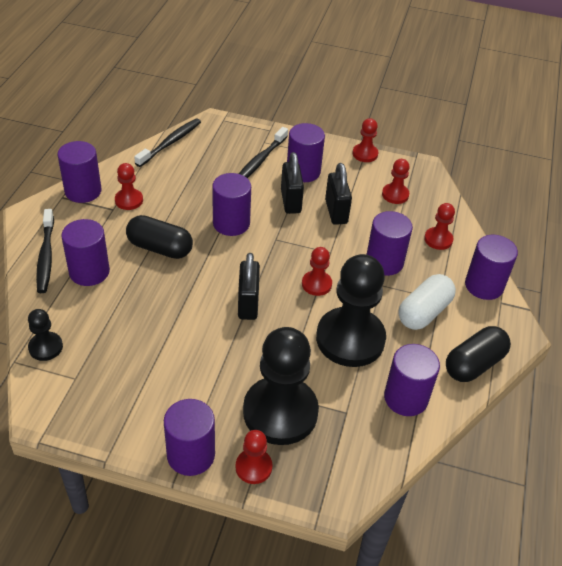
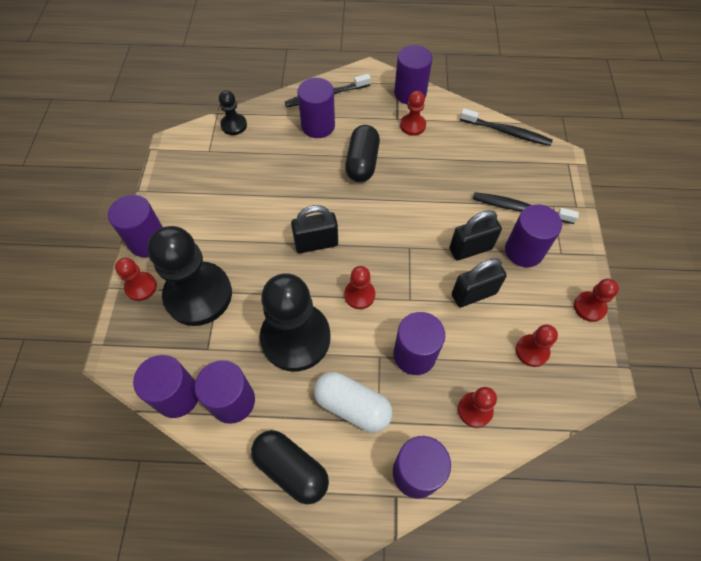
camera: 80 degrees right, 15 degrees up
(231, 223) = (415, 206): purple cylinder -> purple cylinder (177, 396)

